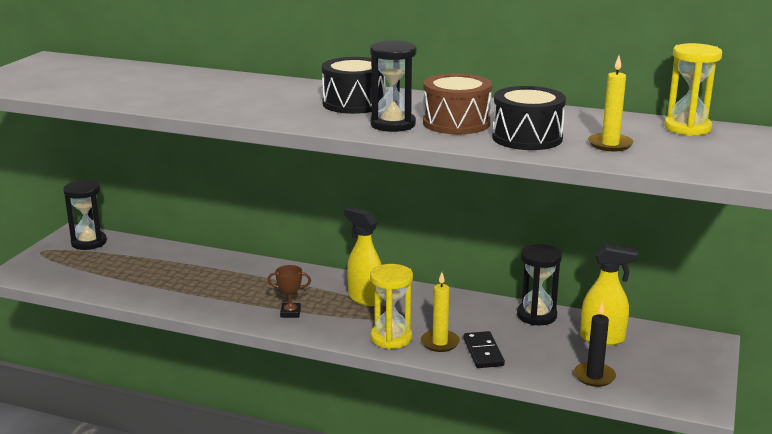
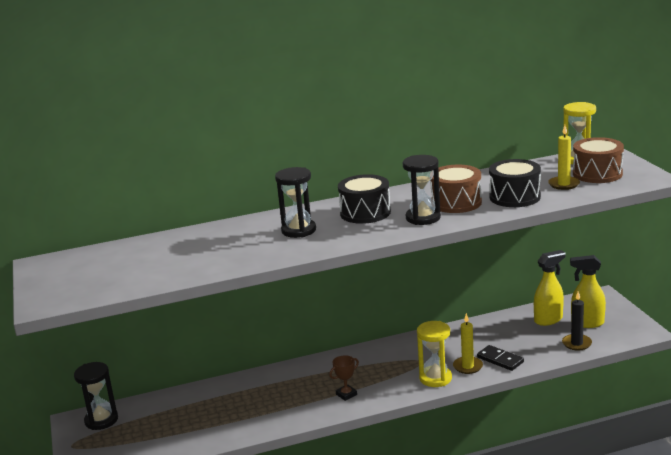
camera: 35 degrees left, 0 degrees up
(365, 298) = (378, 362): yellow spray bottle -> yellow spray bottle (587, 323)
(536, 315) = (494, 323): black hourglass -> black hourglass (298, 230)
(675, 147) = (597, 174): none -> brown drum

